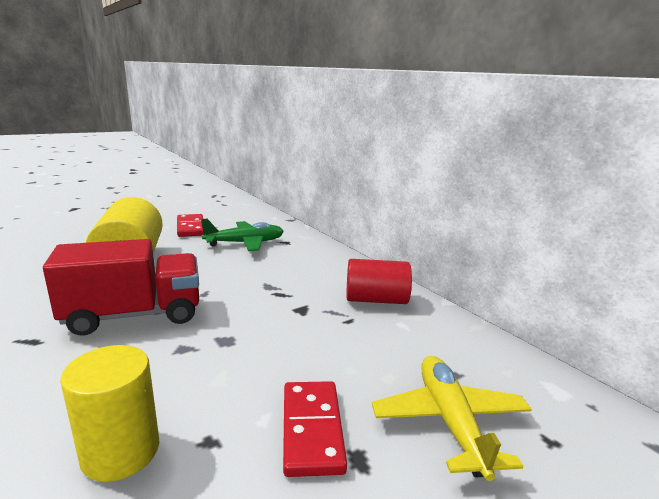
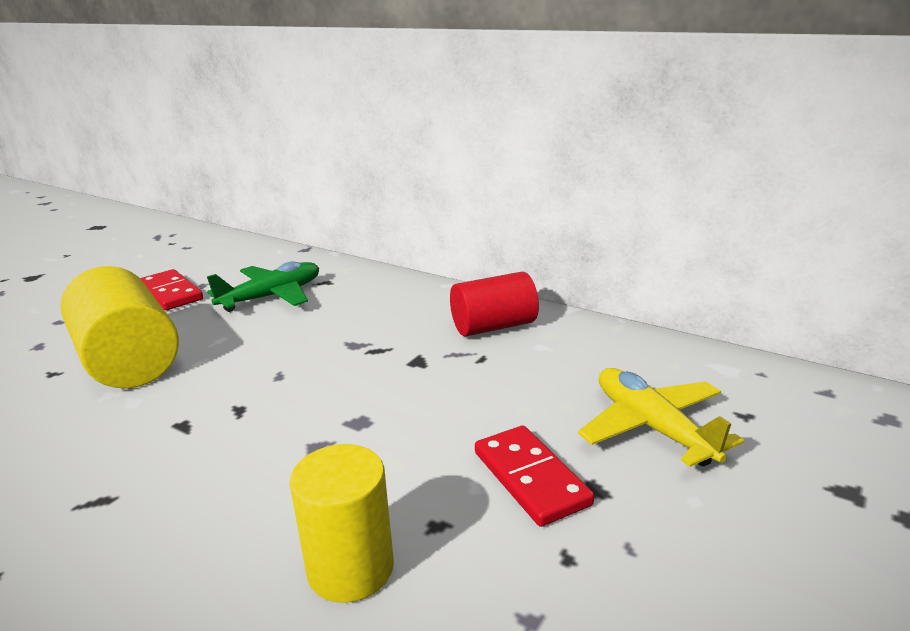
camera: 20 degrees left, 5 degrees up
(134, 315) = (212, 427): red truck -> none

